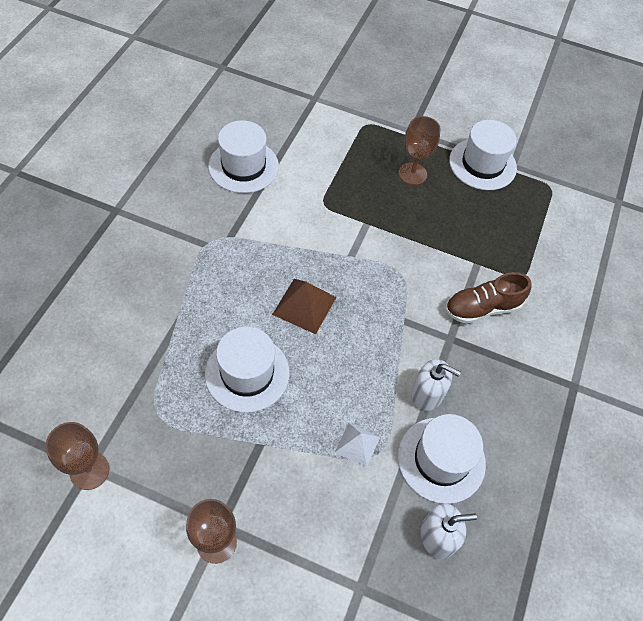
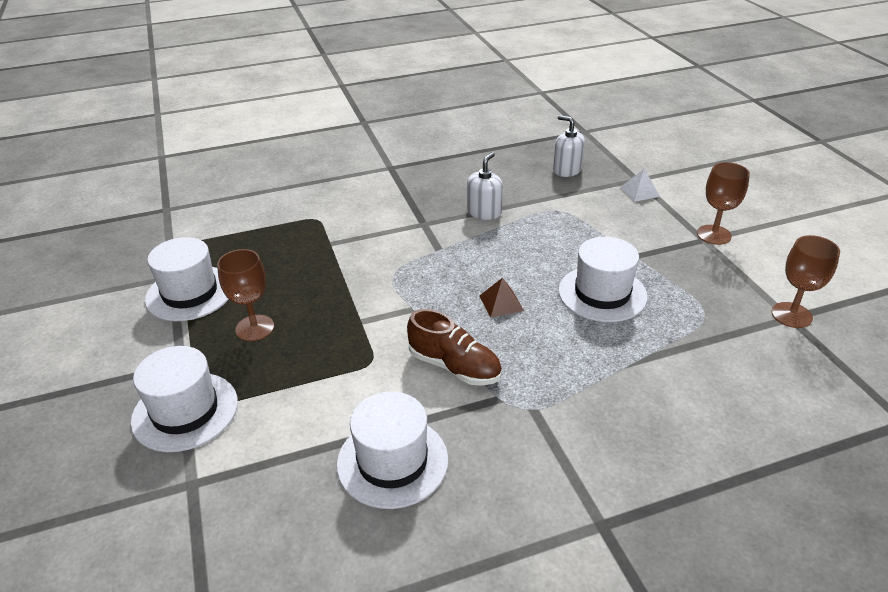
camera: 125 degrees left, 20 degrees down
(304, 305) = (501, 303): brown pyramid -> brown pyramid, size x0.65
(357, 444) = (565, 220): white pyramid -> white pyramid (640, 191)
(427, 394) = (484, 212): white soap dispenser -> white soap dispenser turned 45 degrees clockwise
(441, 459) = (521, 188): white hat -> white hat (185, 411)
(482, 308) = (375, 222): brown shoe -> brown shoe (454, 367)

